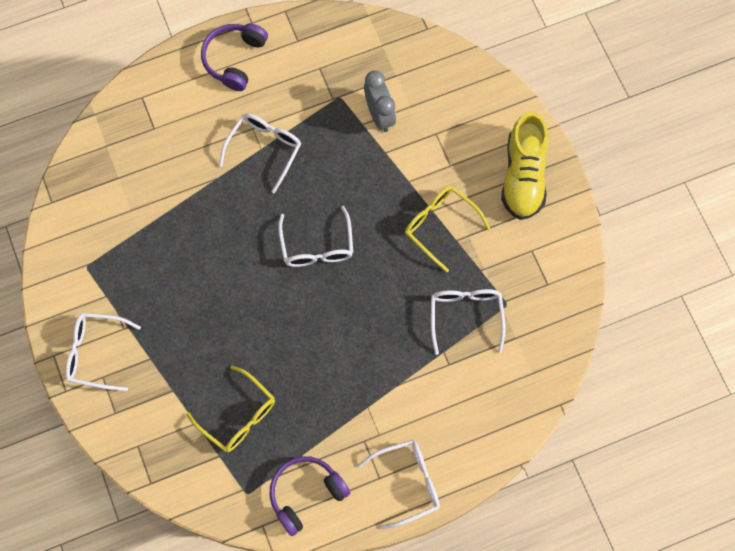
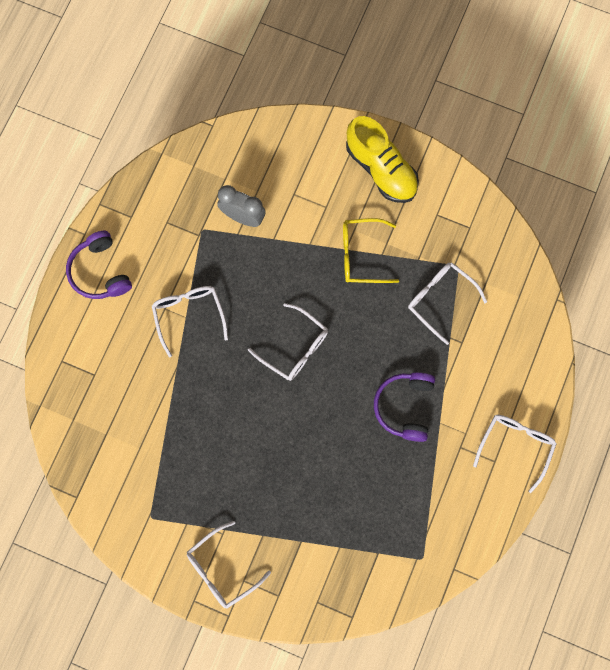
camera: 45 degrees left, 5 degrees up
(237, 415) = (362, 514): yellow glasses -> none
(306, 494) = (459, 519): purple headphones -> purple headphones (404, 407)

